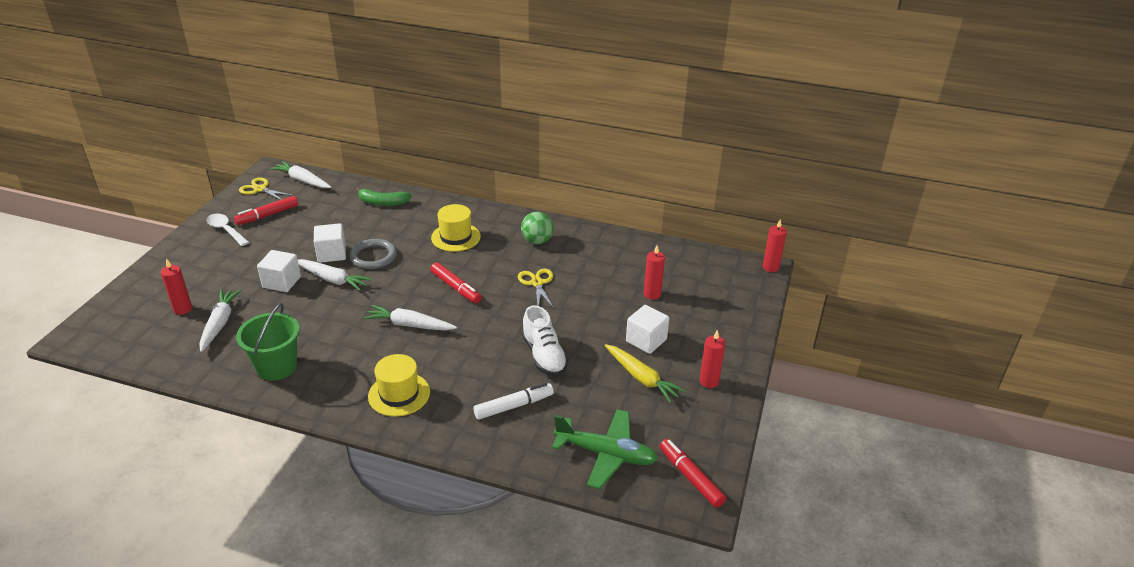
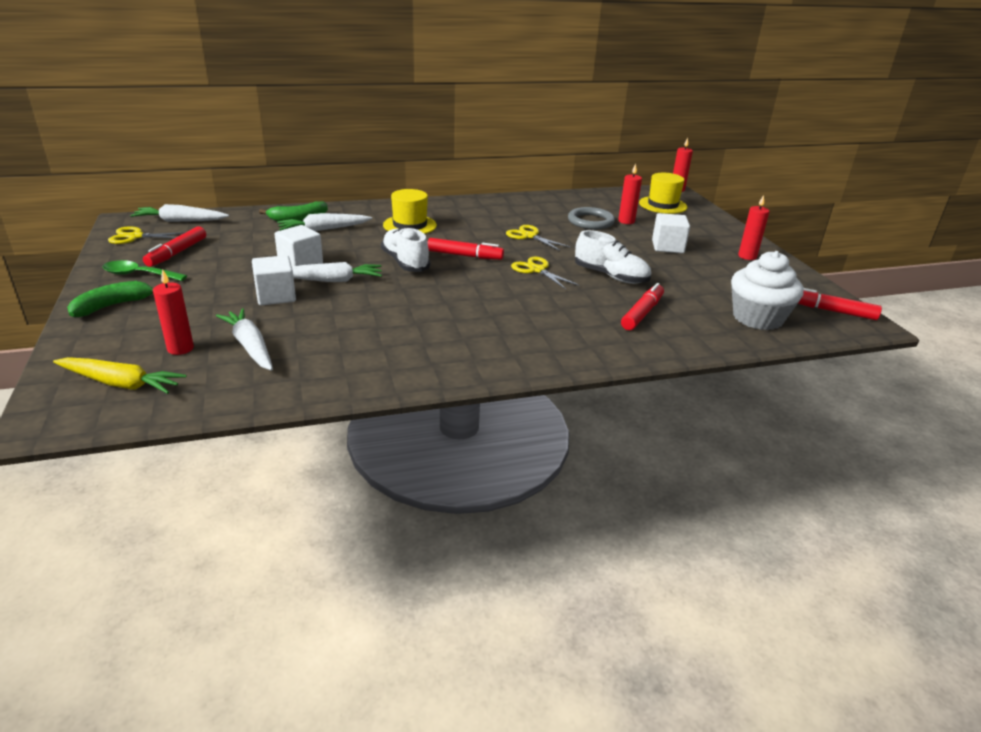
camera: 35 degrees left, 5 degrees down
(185, 255) = (113, 306): none -> green banana
(225, 230) = (139, 275): white spoon -> green spoon
(276, 367) = (375, 358): green bucket -> none
(373, 256) = (349, 255): grey ring -> grey ring (590, 221)
(399, 394) = (533, 338): yellow hat -> yellow hat (662, 205)
(403, 279) = (405, 262): none -> white shoe
(410, 325) = (464, 290): white carrot -> white carrot (323, 229)
(492, 325) = (537, 270): none -> yellow scissors
(513, 406) = (642, 313): white marker -> red marker
(537, 241) = (486, 212): green ball -> none
(606, 454) = (757, 318): green plane -> white cupcake
(641, 378) = (702, 268): yellow carrot -> yellow carrot (121, 383)

